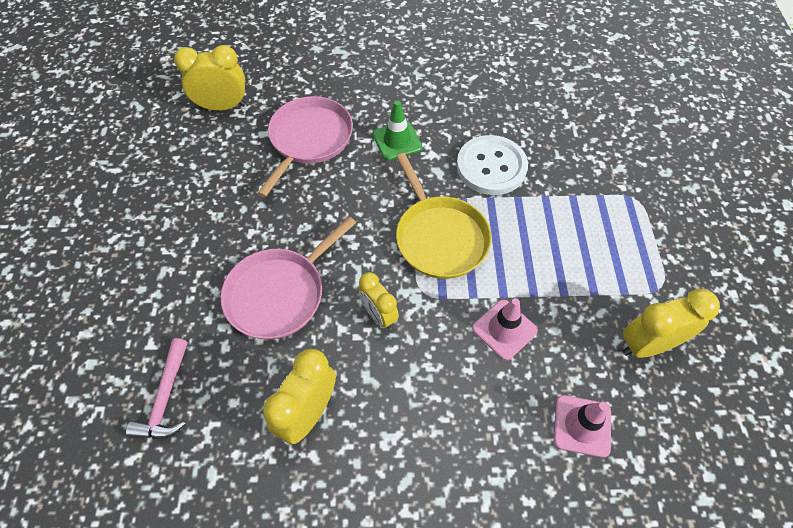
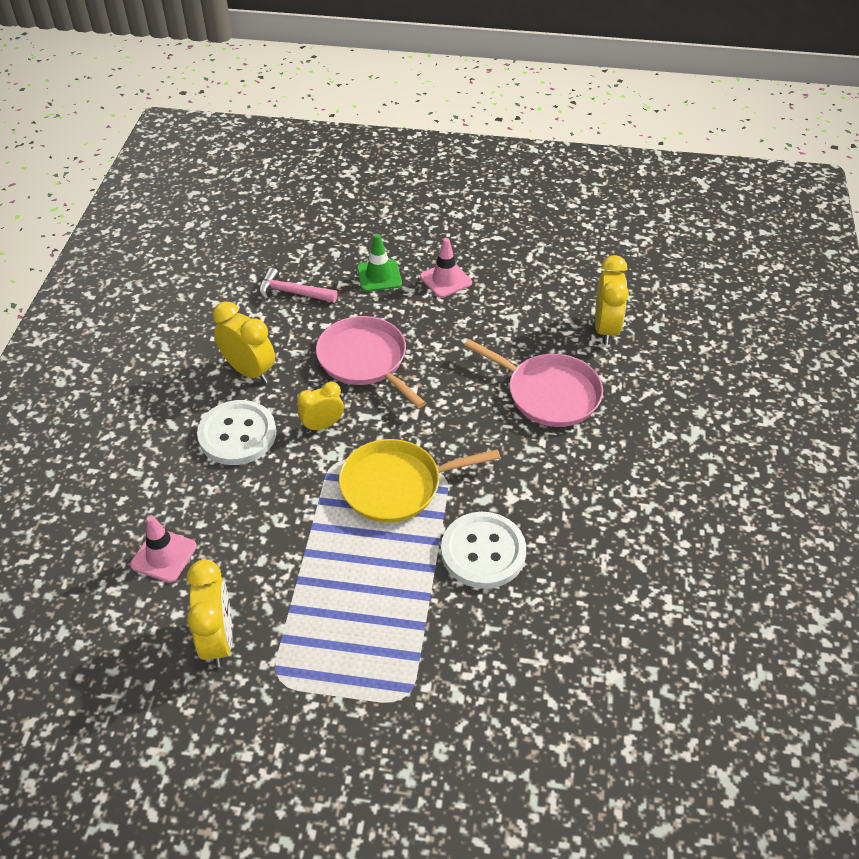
camera: 100 degrees right, 10 degrees down
(397, 141) = (536, 469): green traffic cone -> green traffic cone (379, 276)
(407, 398) = (237, 434): none -> white button
(504, 329) = (276, 518): pink traffic cone -> pink traffic cone (445, 280)

